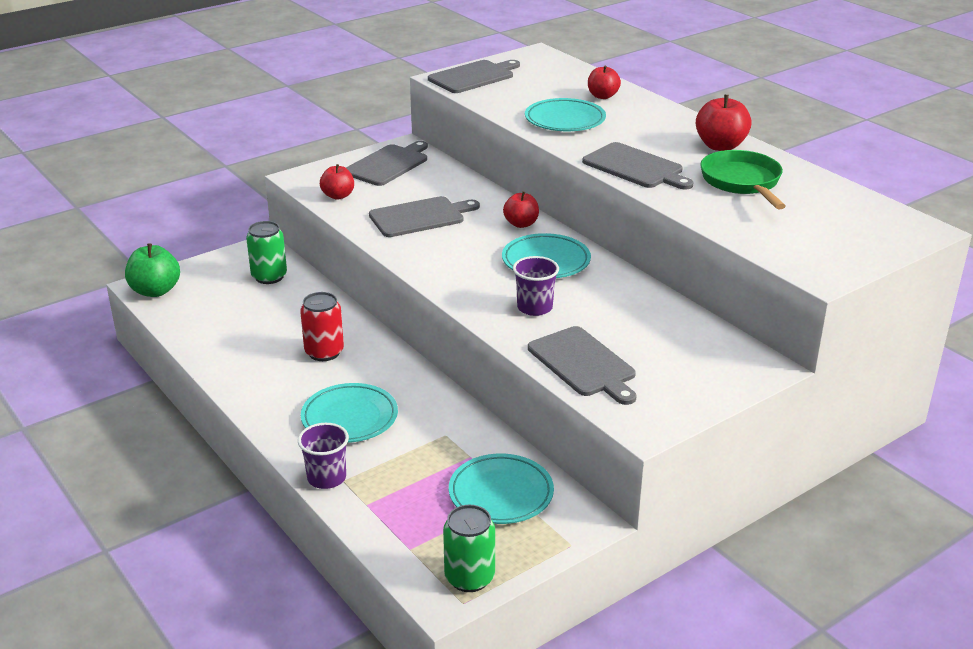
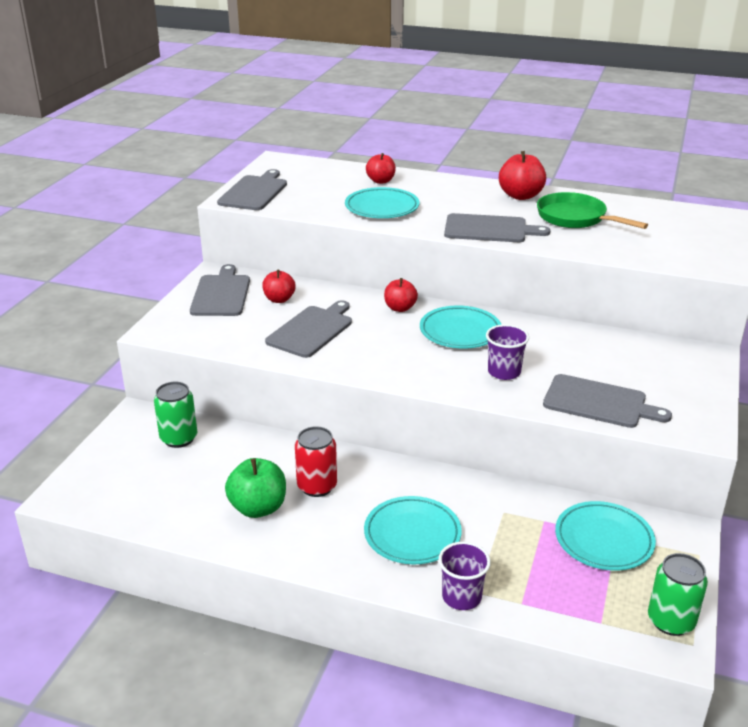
camera: 35 degrees left, 0 degrees up
(155, 291) = (79, 497): green apple -> green apple (258, 508)
(338, 196) = (214, 336): red apple -> red apple (279, 299)

